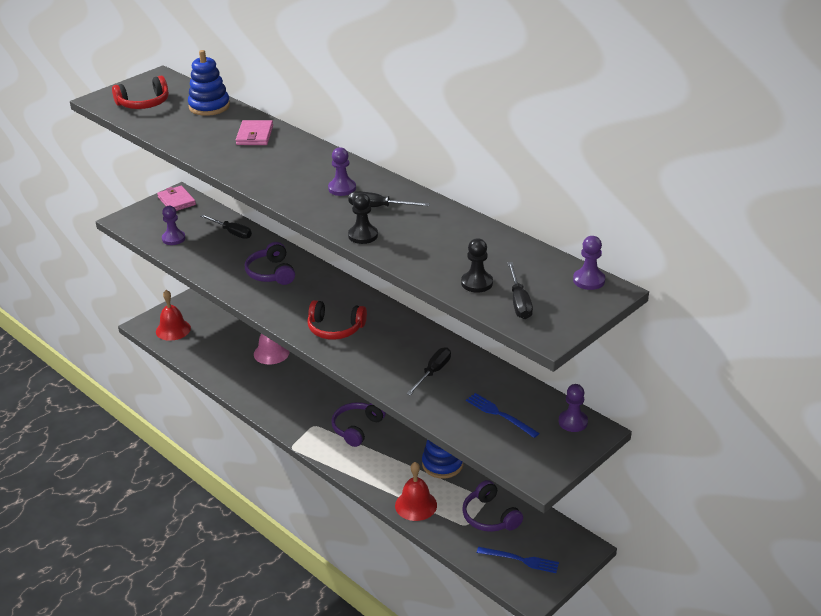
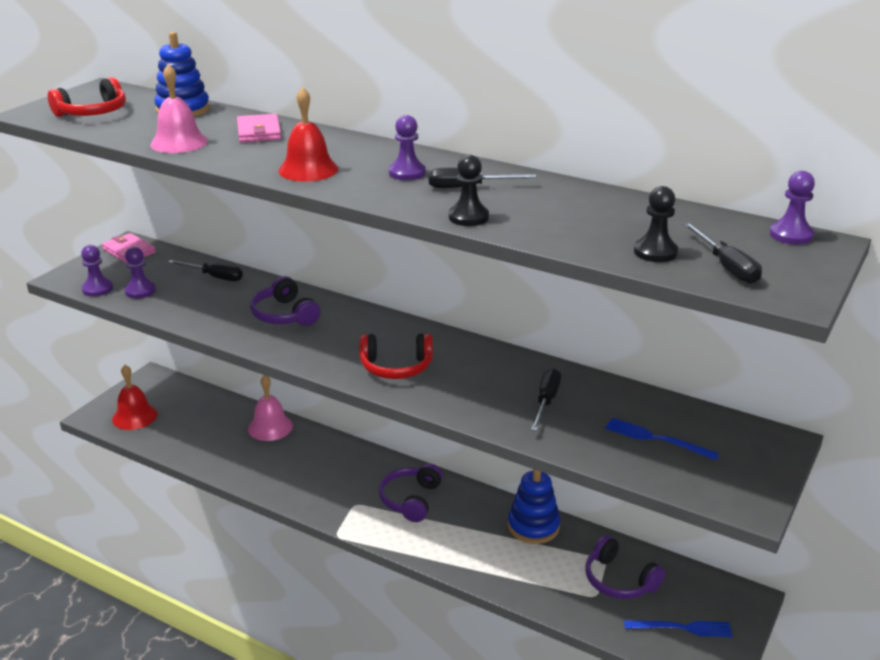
camera: 15 degrees left, 5 degrees down
(193, 140) = (179, 142): none -> pink bell
(416, 505) = (523, 581): red bell -> red bell (308, 169)
(573, 422) = (749, 435): purple pawn -> purple pawn (97, 289)

